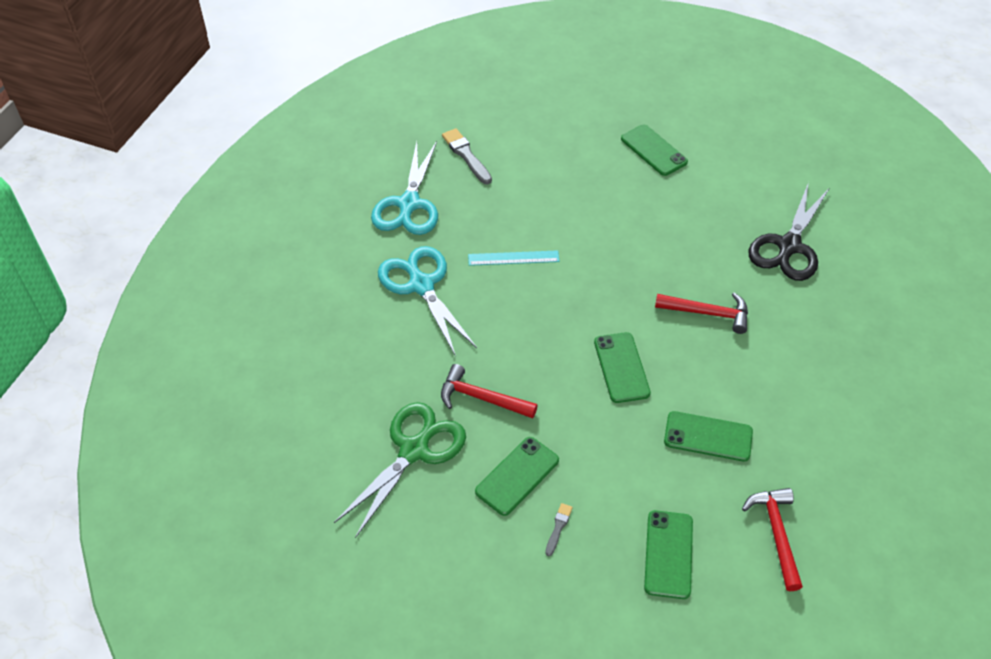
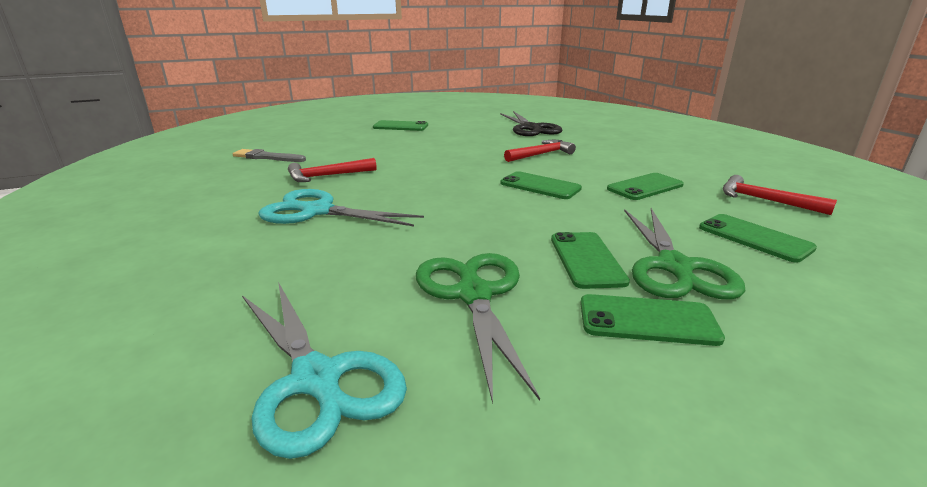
camera: 45 degrees left, 25 degrees down
(408, 205) = (244, 185): turquoise scissors -> turquoise scissors (316, 380)
(472, 544) = (647, 320): none -> green phone
(481, 398) = (475, 238): red hammer -> red hammer (327, 176)
(513, 258) = (378, 177): turquoise ruler -> none
(558, 527) = (674, 267): grey brush -> green scissors

